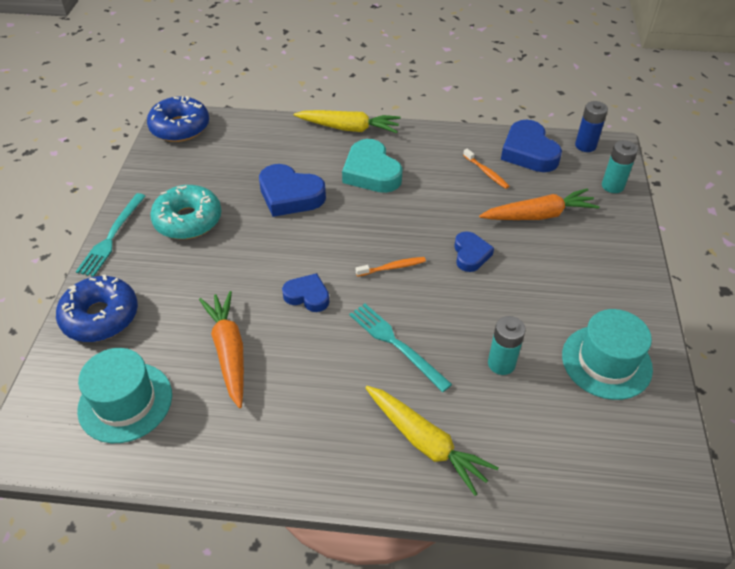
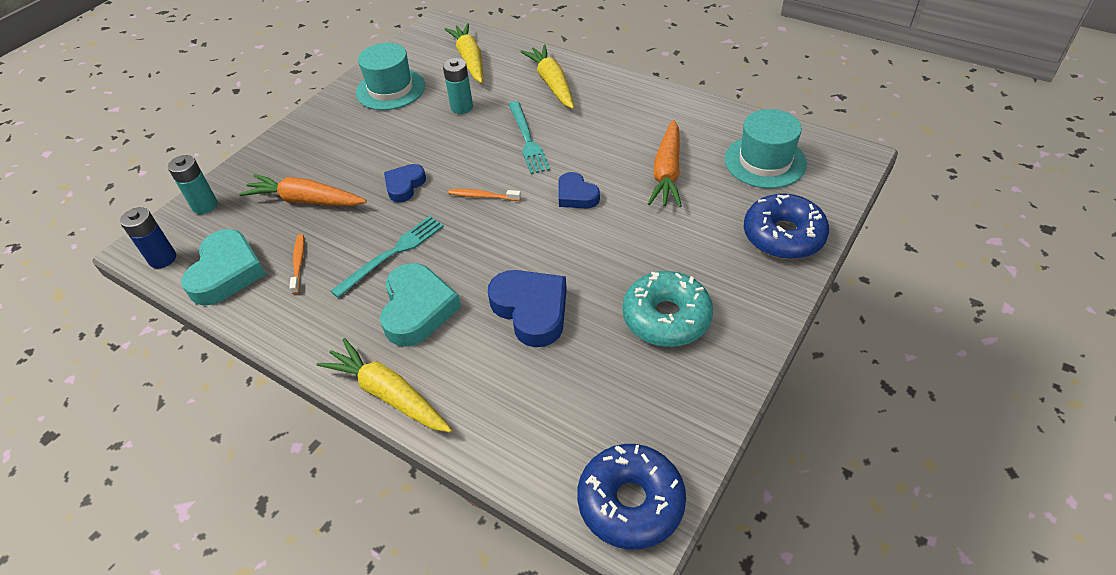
camera: 150 degrees left, 0 degrees up
(112, 237) = (765, 326): turquoise fork -> turquoise fork (392, 254)
(528, 152) = (227, 272): blue heart -> turquoise heart
(563, 449) = (470, 60): none -> yellow carrot

